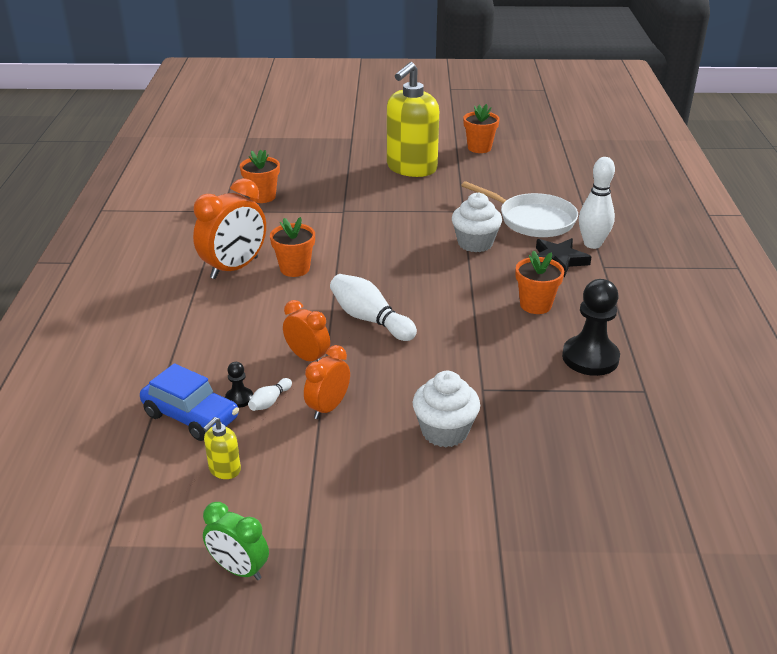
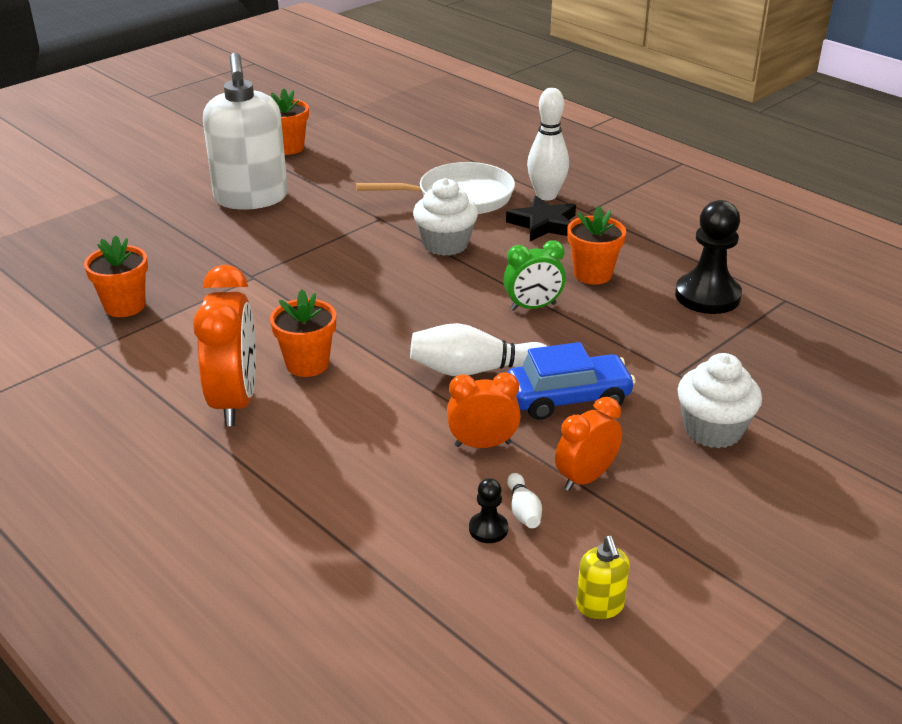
camera: 45 degrees left, 0 degrees up
(191, 416) = (472, 582): blue car -> blue car (568, 398)
(239, 569) = (775, 681): green clock -> green clock (533, 307)
(328, 408) = (585, 478): orange clock -> orange clock turned 60 degrees clockwise
(411, 168) = (251, 198): yellow soap dispenser -> white soap dispenser

